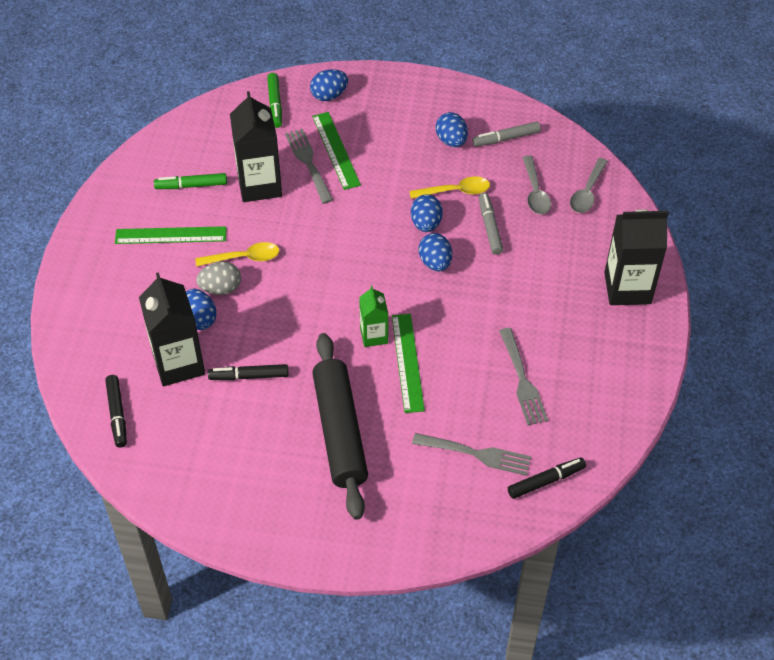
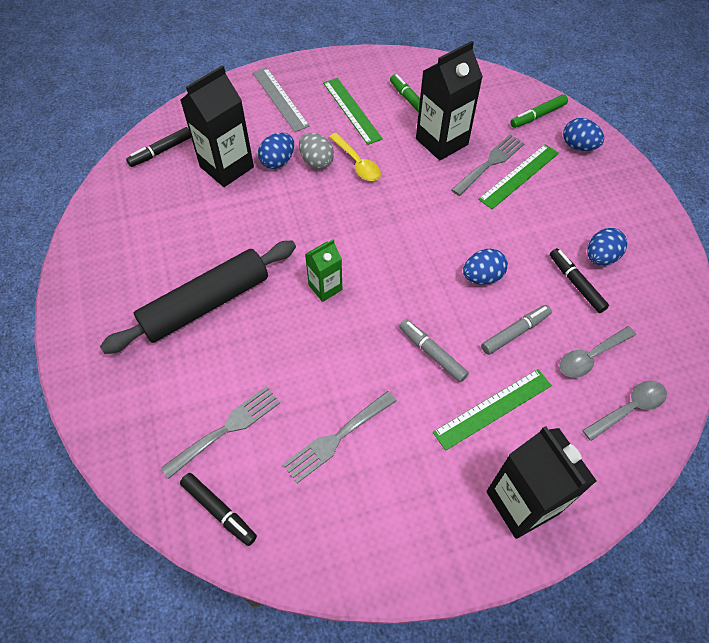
camera: 65 degrees right, 5 degrees up
(112, 287) = (280, 99): none -> grey ruler
(249, 376) = (236, 216): black marker -> black marker (576, 283)
(407, 362) = (308, 326): green ruler -> green ruler (493, 408)
(435, 262) = (440, 303): blue egg -> none
(455, 191) = (540, 285): yellow spoon -> none
(476, 454) = (226, 429): grey fork -> grey fork turned 120 degrees counterclockwise
(506, 138) = (641, 302): grey marker -> grey marker (432, 353)
(587, 192) = (629, 408): grey spoon -> grey spoon turned 150 degrees clockwise

